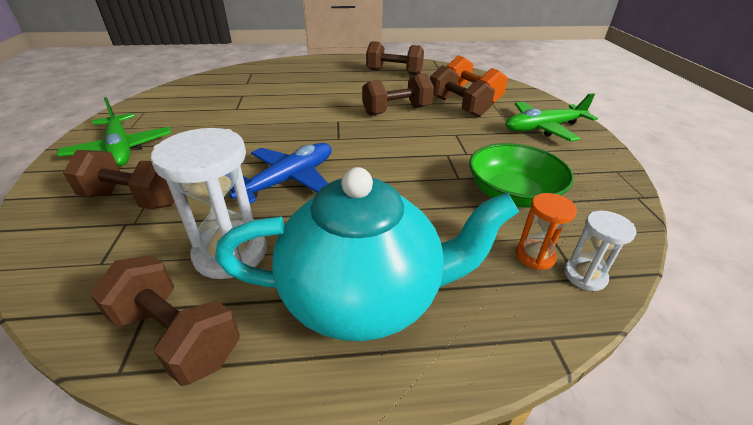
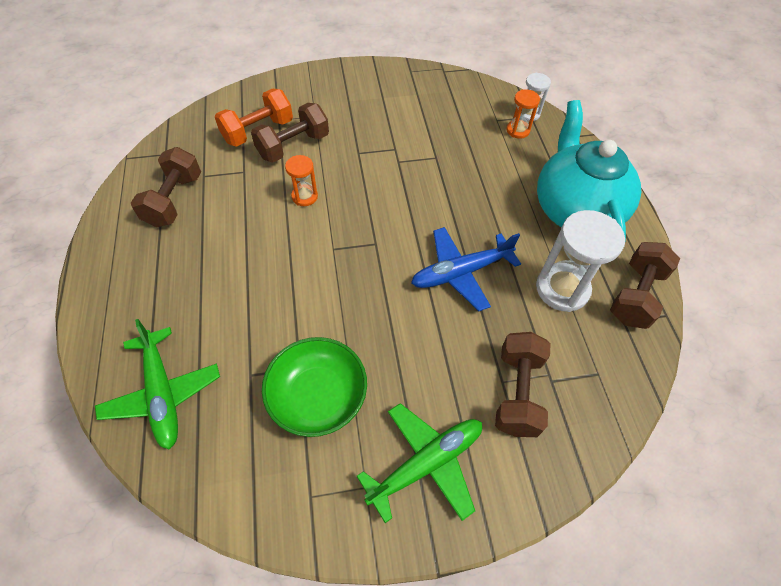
camera: 95 degrees left, 20 degrees up
(288, 180) = (461, 272): blue plane -> blue plane turned 60 degrees counterclockwise
(397, 111) = (304, 196): brown dumbbell -> orange hourglass
(512, 194) = (453, 130): green bowl -> green bowl (318, 396)
(544, 128) = (341, 93): green plane -> green plane (162, 392)

